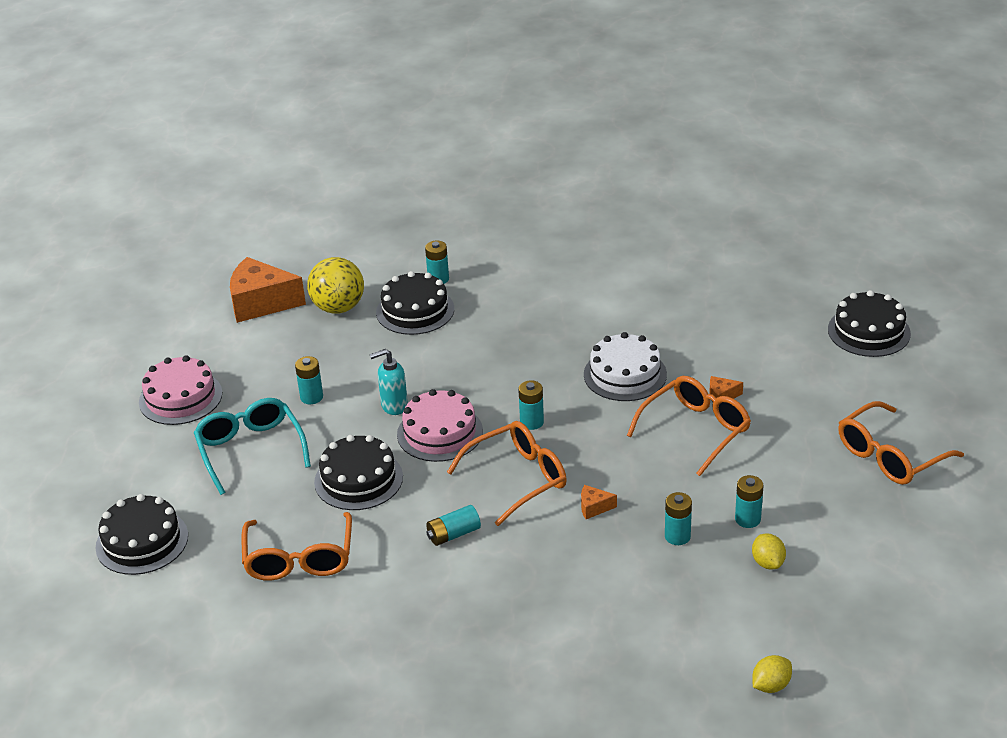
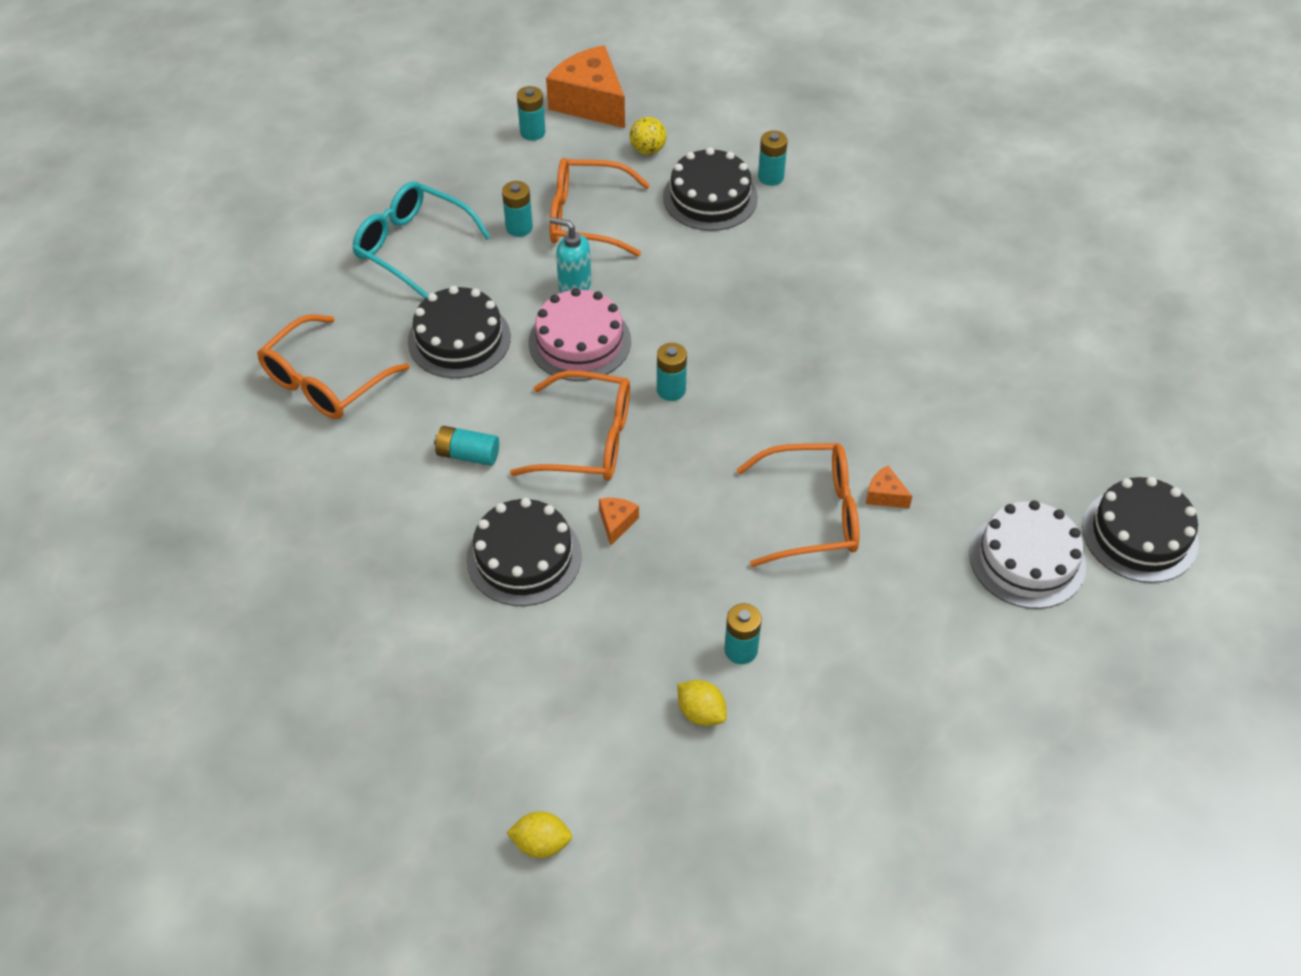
camera: 40 degrees right, 15 degrees up
(142, 541) = (237, 274): black cake -> black cake (524, 557)
(180, 397) = (420, 155): pink cake -> none
(250, 450) = (412, 246): turquoise glasses -> turquoise glasses turned 75 degrees counterclockwise
(338, 308) = (648, 150): yellow ball -> yellow ball, size x0.55
(594, 507) = (616, 523): orange cheese -> orange cheese turned 60 degrees clockwise
(625, 374) = (819, 401): white cake -> white cake (1027, 559)
(677, 536) = (653, 614): turquoise battery -> turquoise battery (532, 132)
(768, 563) = (701, 712): yellow lemon -> yellow lemon turned 75 degrees counterclockwise
(889, 456) = (975, 696): orange glasses -> orange glasses (586, 218)

